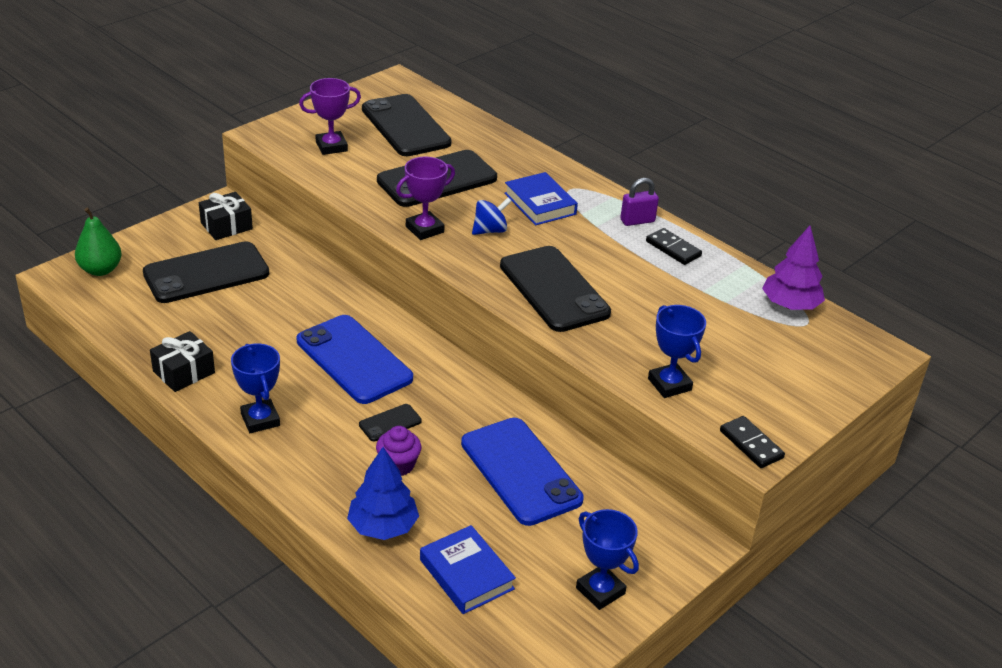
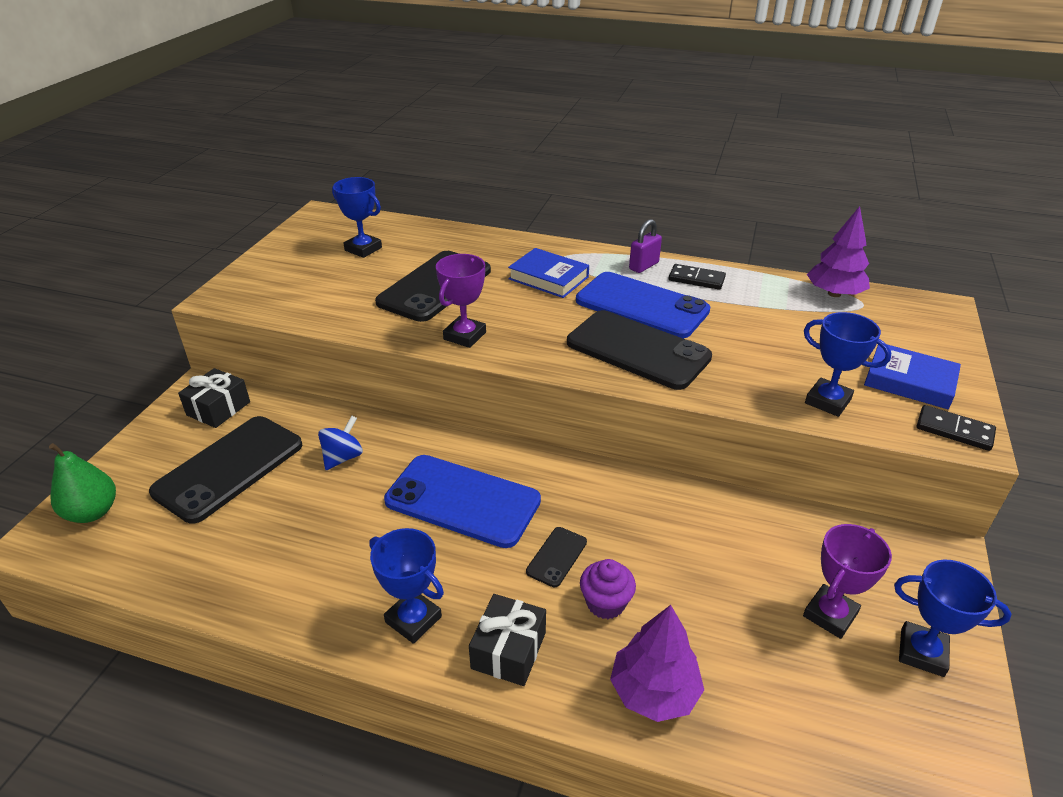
camera: 25 degrees left, 0 degrees up
(184, 372) = (279, 599): black gift -> black gift (508, 650)
(331, 146) = (303, 288): purple trophy -> purple trophy (830, 615)
(383, 526) = (654, 691): blue tree -> purple tree
(406, 126) = (363, 249): black phone -> blue trophy
(466, 574) = (788, 706): blue book -> blue book (909, 381)
(490, 230) = (527, 316): blue spinning top -> blue spinning top (343, 457)
(520, 471) = (726, 551): blue phone -> blue phone (641, 306)

